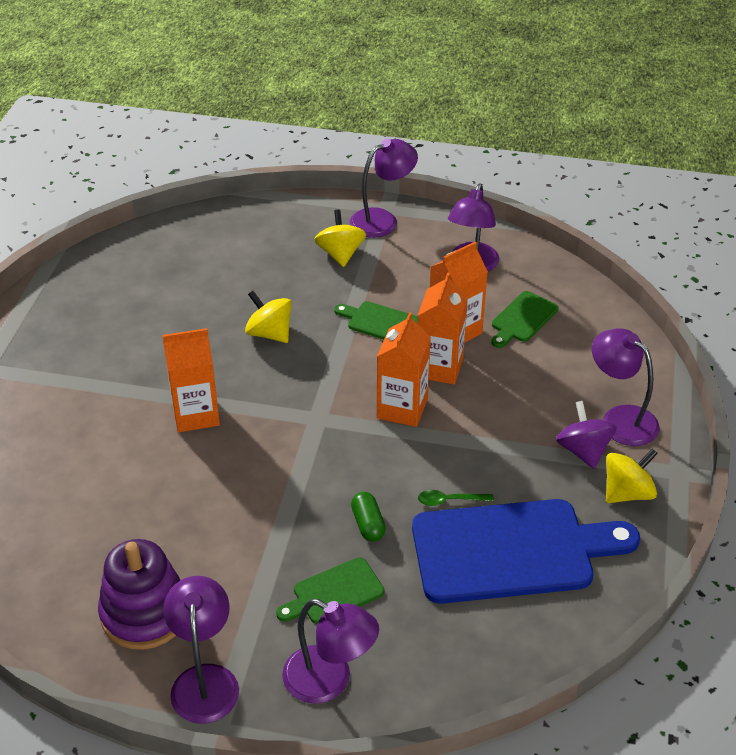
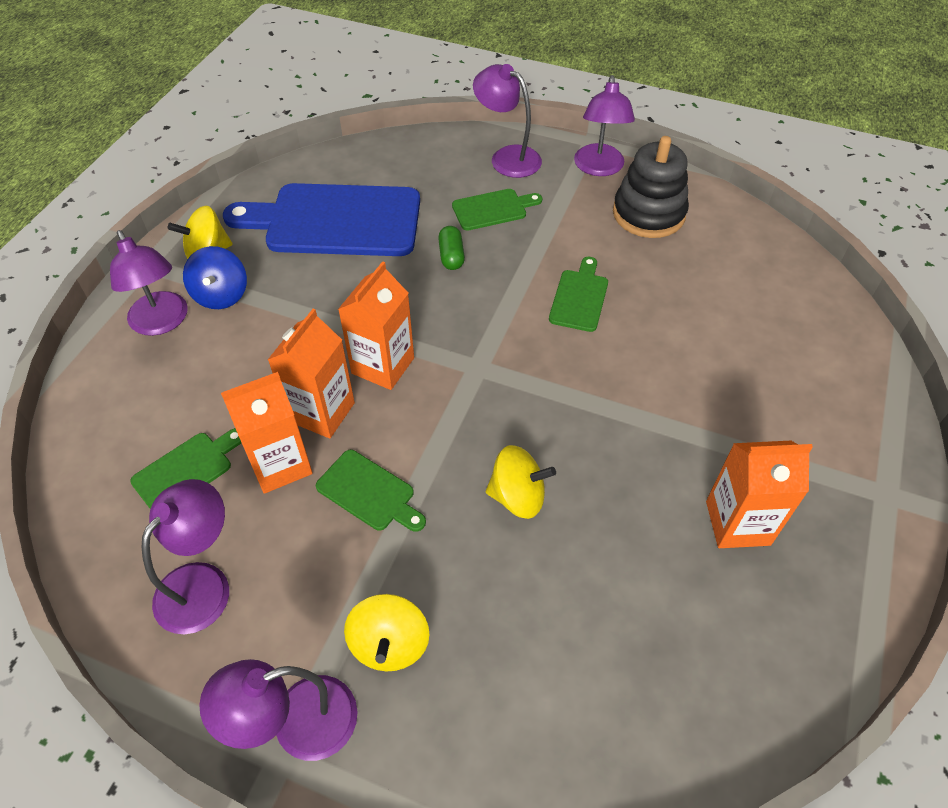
camera: 170 degrees left, 10 degrees up
(145, 613) = (648, 214): purple stacking toy -> black stacking toy
(196, 414) = (612, 390): orange carton -> orange carton (737, 523)
(226, 496) = (579, 297): none -> green cutting board
(269, 333) = (518, 496): yellow spinning top -> yellow spinning top turned 45 degrees counterclockwise
(449, 500) = (371, 266): green spoon -> none
(583, 451) = (221, 295): purple spinning top -> blue spinning top

